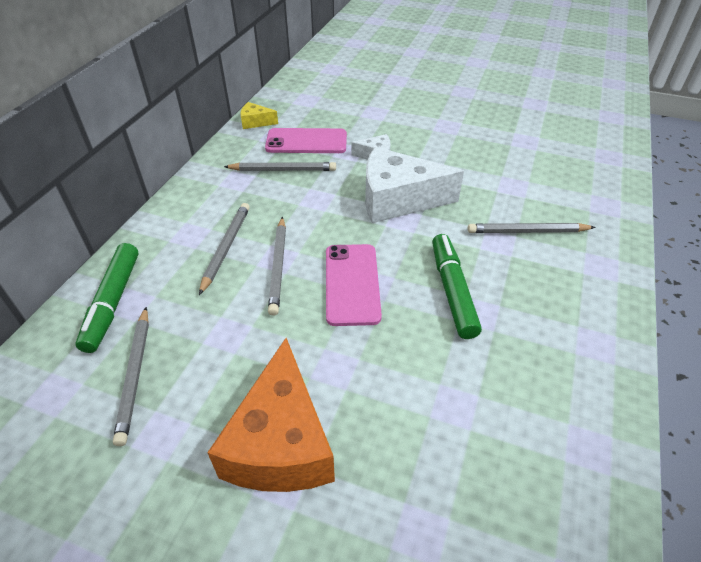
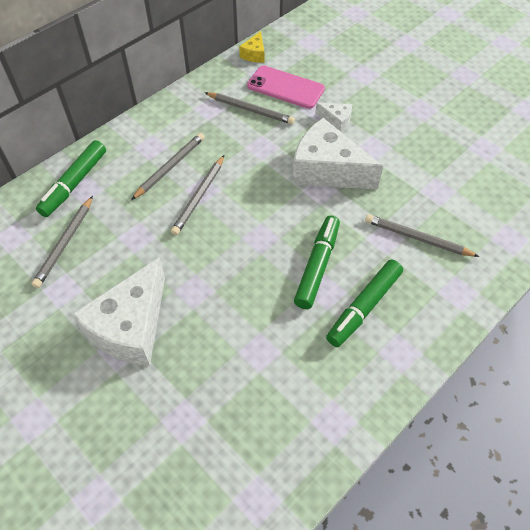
camera: 25 degrees right, 10 degrees up
(255, 122) = (254, 54): yellow cheese -> yellow cheese turned 105 degrees counterclockwise
(281, 442) = (131, 326): orange cheese -> white cheese
(352, 284) = (244, 231): pink phone -> none
(528, 313) = (364, 307): none -> green marker

